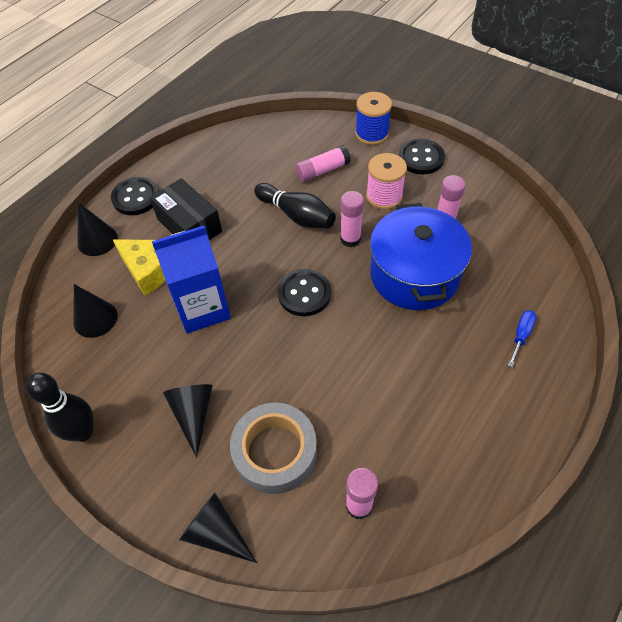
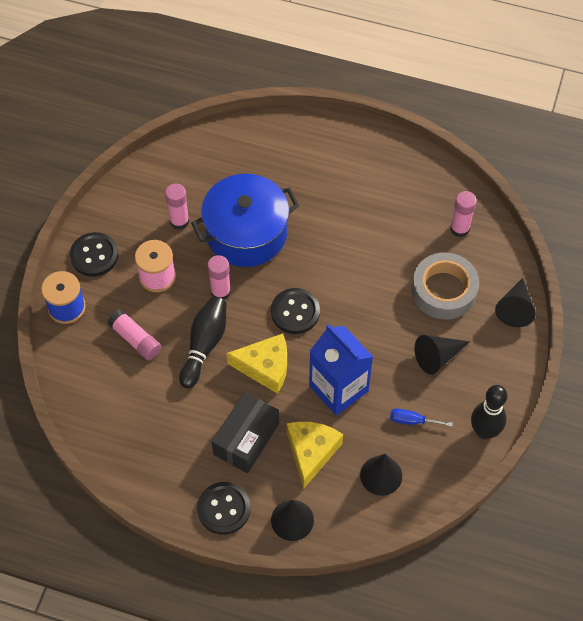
camera: 110 degrees left, 5 degrees up
(253, 255) = (265, 367): none -> yellow cheese
(521, 335) = (284, 152): blue screwdriver -> blue screwdriver (412, 420)

